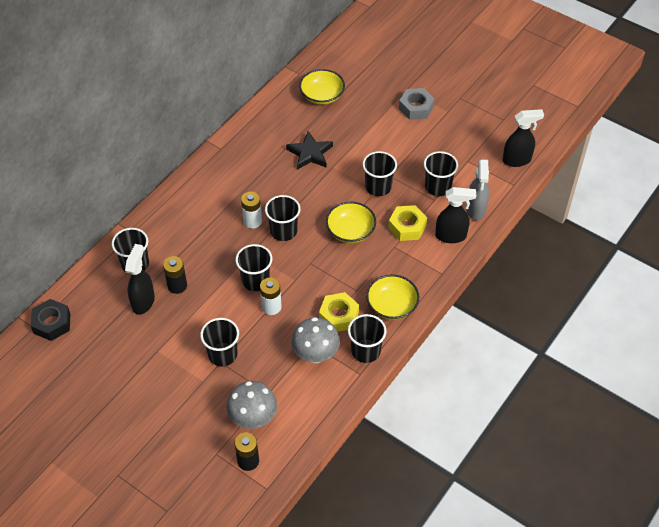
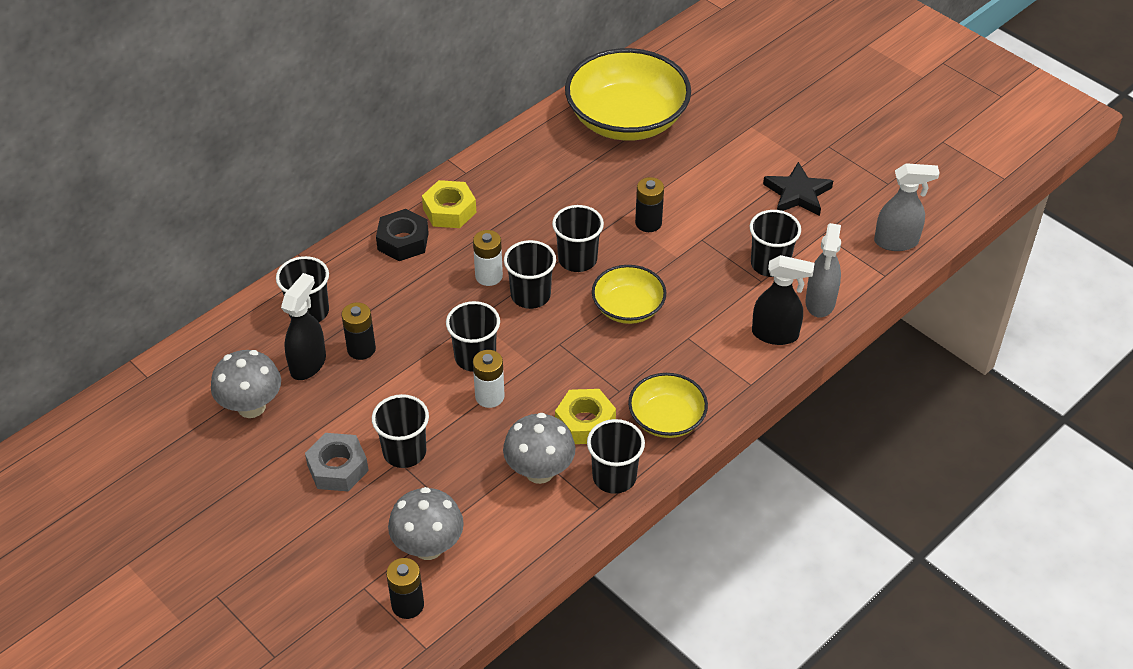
camera: 10 degrees right, 5 degrees down
(52, 323) = (174, 375): black nut -> black nut (403, 241)
(111, 338) = (251, 406): none -> grey mushroom
(310, 153) = (592, 195): black star -> black star (797, 194)
(322, 95) = (626, 119): yellow bowl -> yellow bowl, size x1.87
(351, 168) = (648, 223): none -> black battery
(378, 187) = (682, 253): black cup -> black cup (577, 259)
(407, 227) = (712, 313): yellow nut -> yellow nut (449, 210)
(416, 108) = (760, 152): grey nut -> grey nut (337, 468)
(517, 160) = (896, 242): black spray bottle -> grey spray bottle

